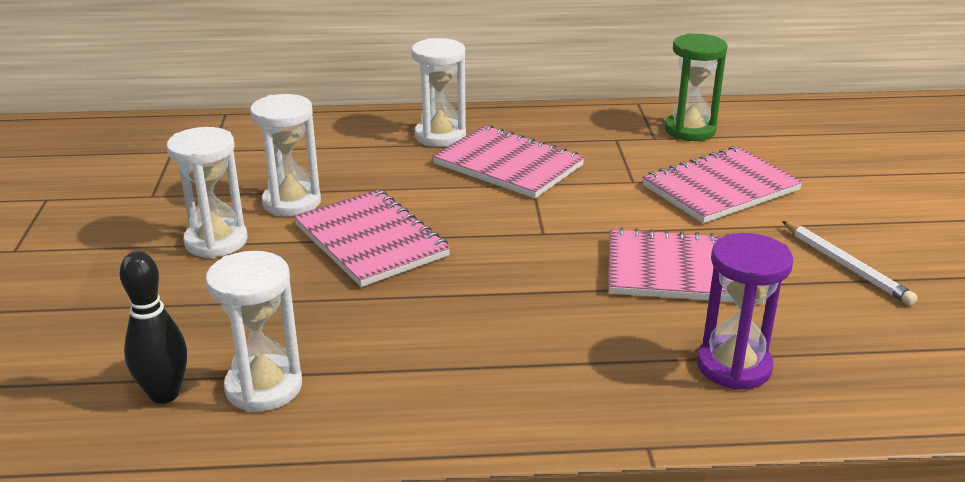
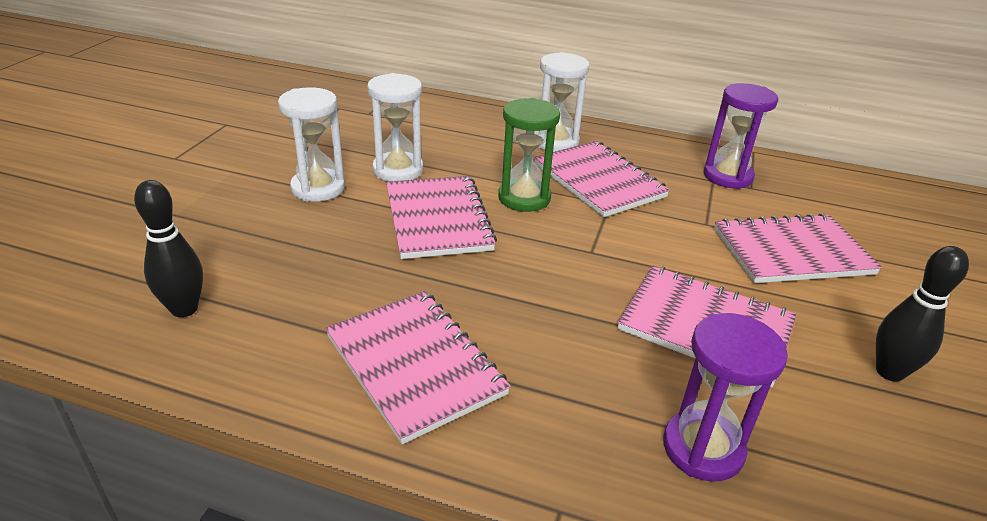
camera: 20 degrees right, 5 degrees up
(264, 387) = (261, 327): white hourglass -> none
(443, 375) = (414, 365): none -> pink notebook
(627, 132) = (727, 176): none -> purple hourglass
(690, 130) = (790, 188): green hourglass -> green hourglass (524, 198)
(846, 266) = (889, 372): white pencil -> black bowling pin

